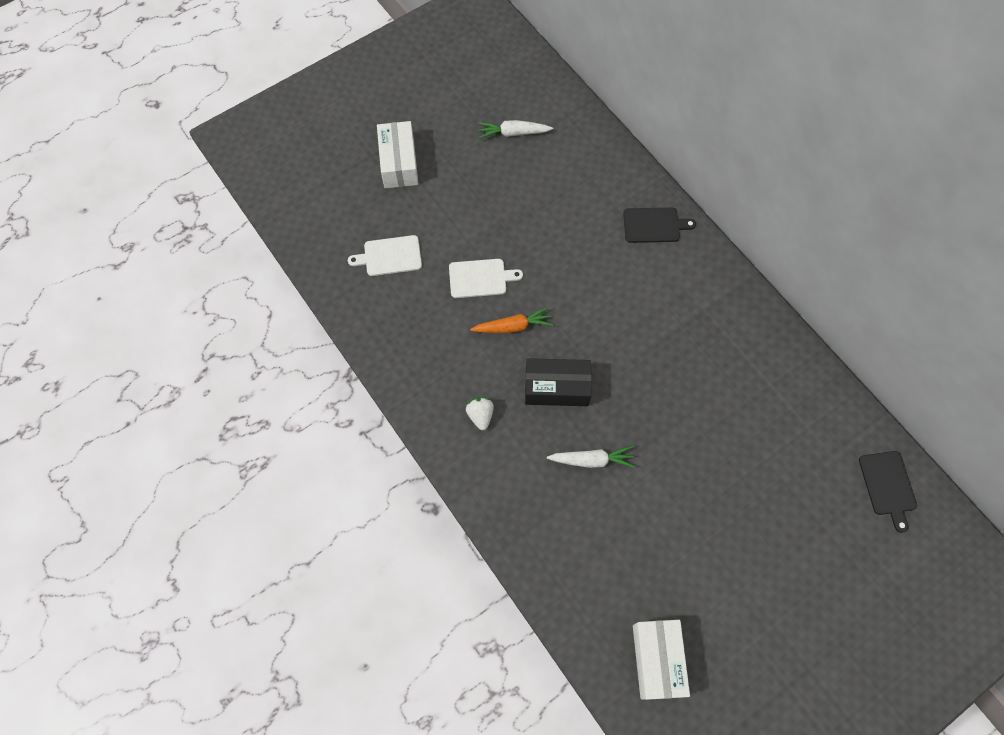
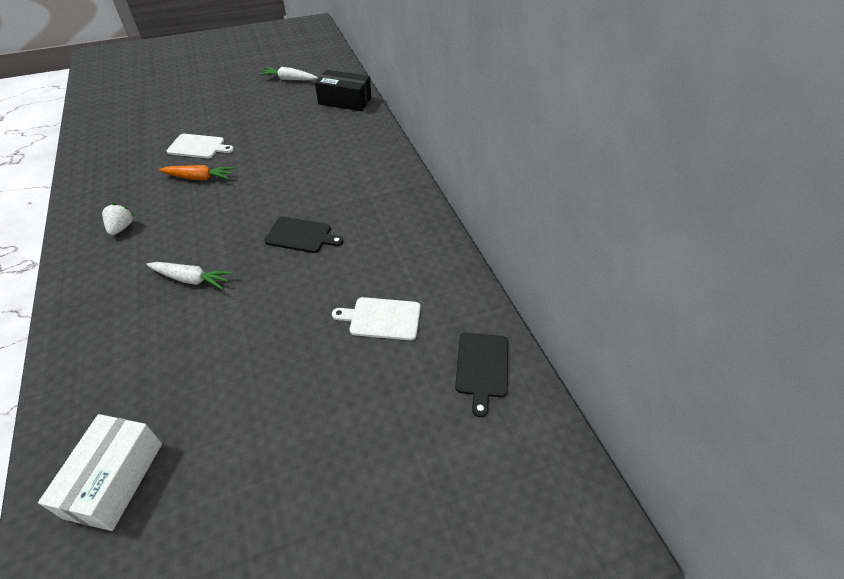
camera: 15 degrees right, 20 degrees down
(390, 256) = (142, 124): white cutting board -> white cutting board (382, 318)
(399, 163) = (194, 81): white box -> none
(556, 387) = (202, 222): black box -> black box (345, 101)
(654, 225) = (361, 140): black cutting board -> black cutting board (301, 235)

